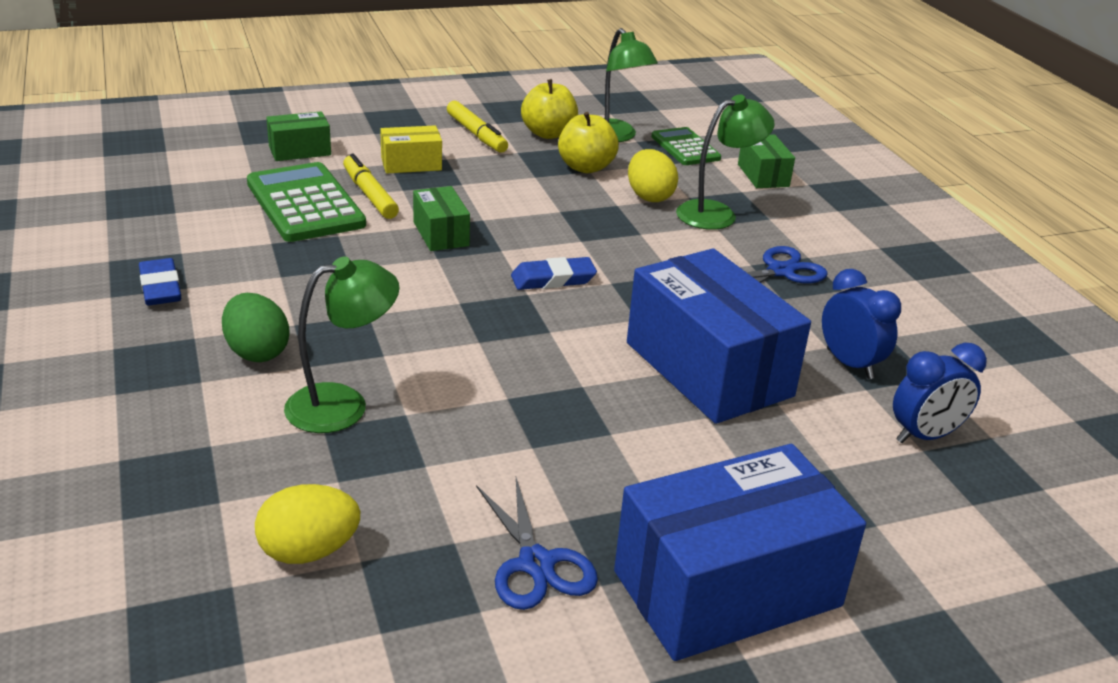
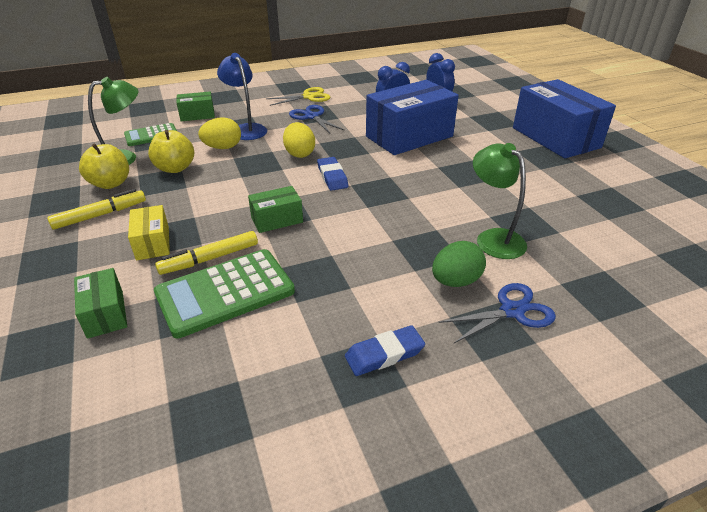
camera: 90 degrees left, 5 degrees up
(309, 551) = (615, 234): yellow egg -> yellow egg (299, 154)
(536, 563) = (574, 175): blue scissors -> blue scissors (512, 311)
(717, 213) = (246, 129): green lamp -> blue lamp
(875, 272) = (308, 97): none -> yellow scissors

